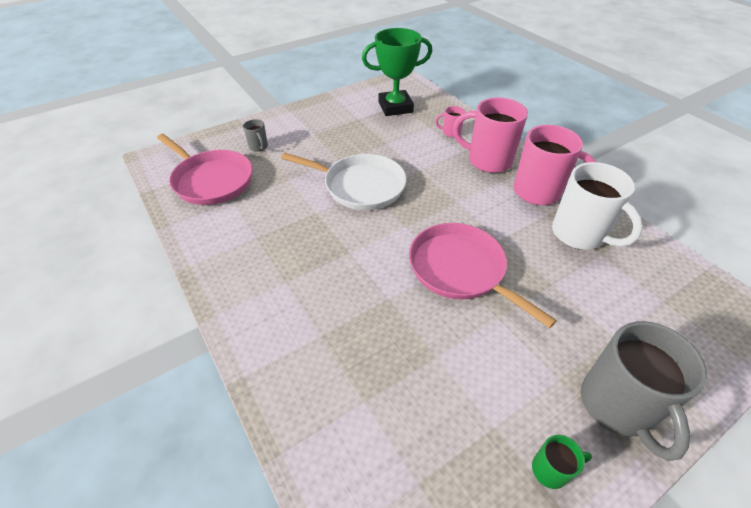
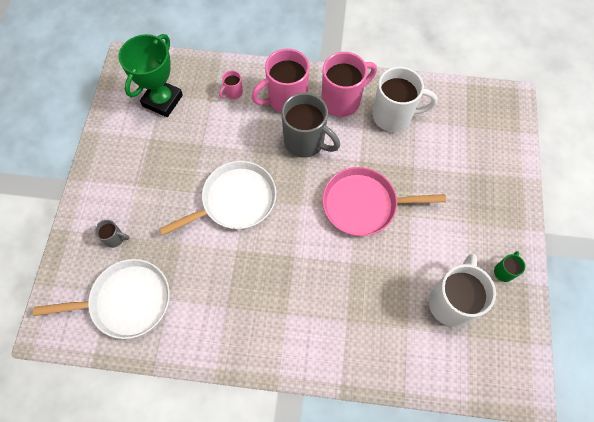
camera: 50 degrees left, 20 degrees up
(211, 180) = (127, 301): pink pan -> white pan
(443, 429) = (451, 302): none -> white mug
(617, 406) = (499, 212): grey mug -> grey mug (305, 142)

